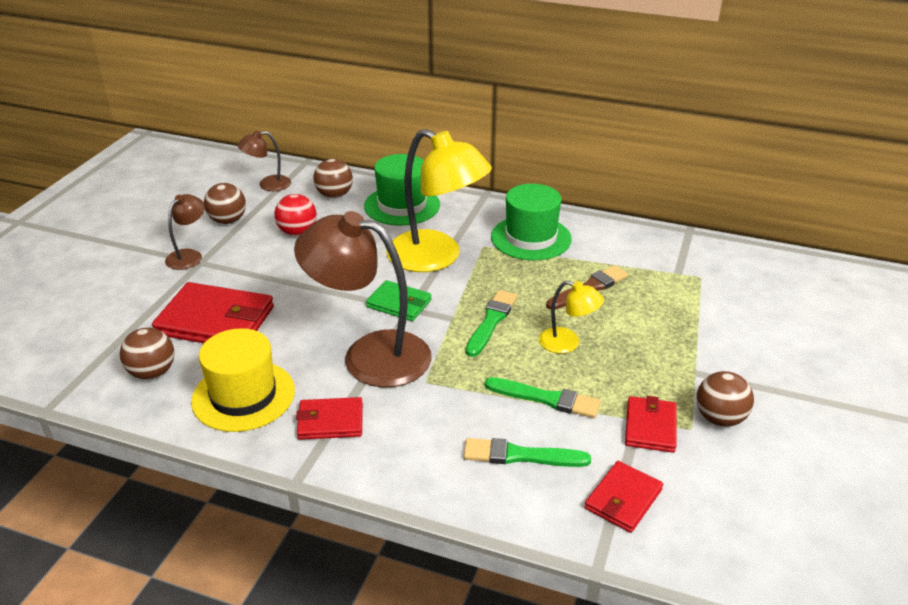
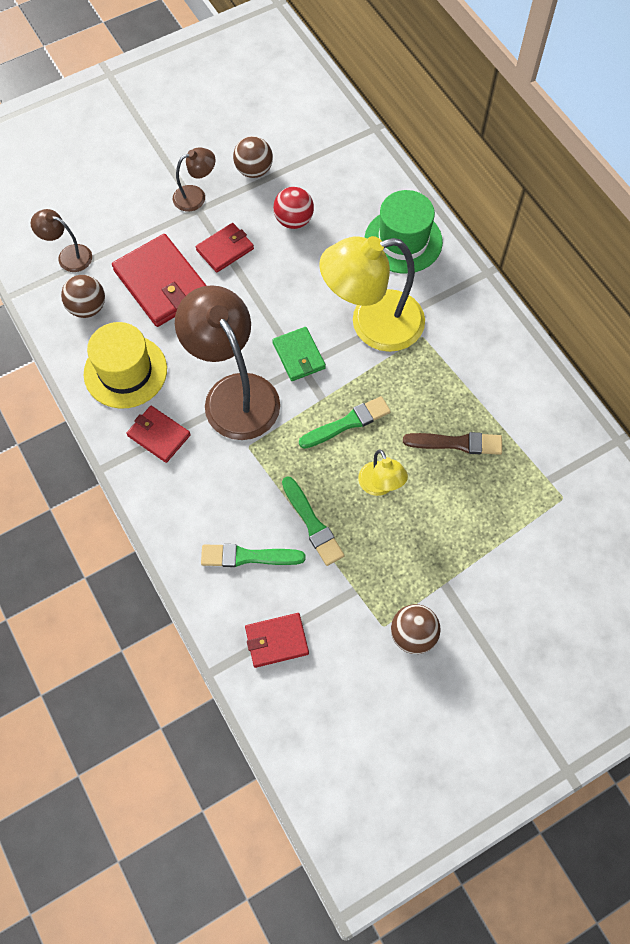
camera: 40 degrees right, 30 degrees up
(268, 185) = (319, 142): brown lamp -> brown lamp (68, 256)
(334, 195) = (360, 191): brown ball -> none
(436, 258) = (372, 324): yellow lamp -> yellow lamp turned 90 degrees clockwise
(520, 455) = (248, 557): green brush -> green brush turned 45 degrees counterclockwise
(531, 238) = (470, 353): green hat -> none
(650, 427) = (357, 602): red wallet -> red wallet (225, 249)

